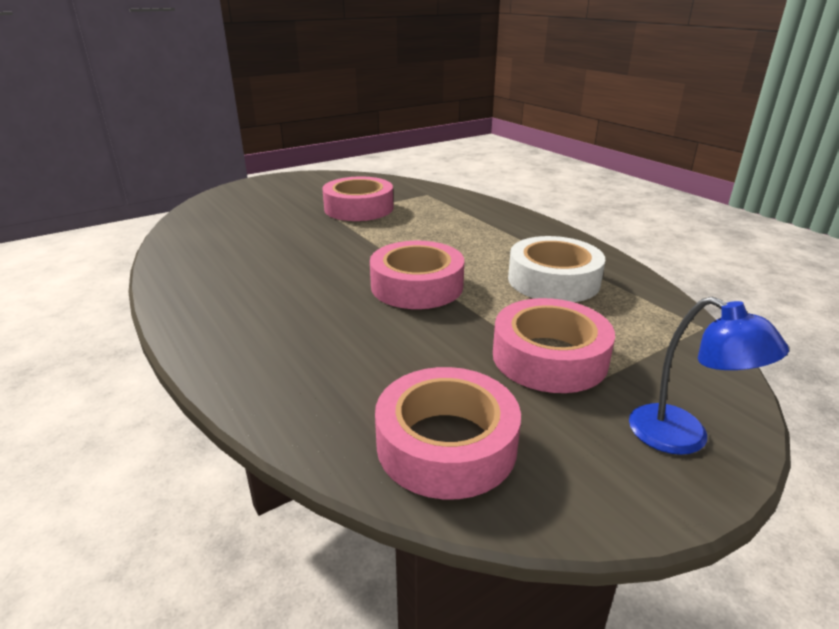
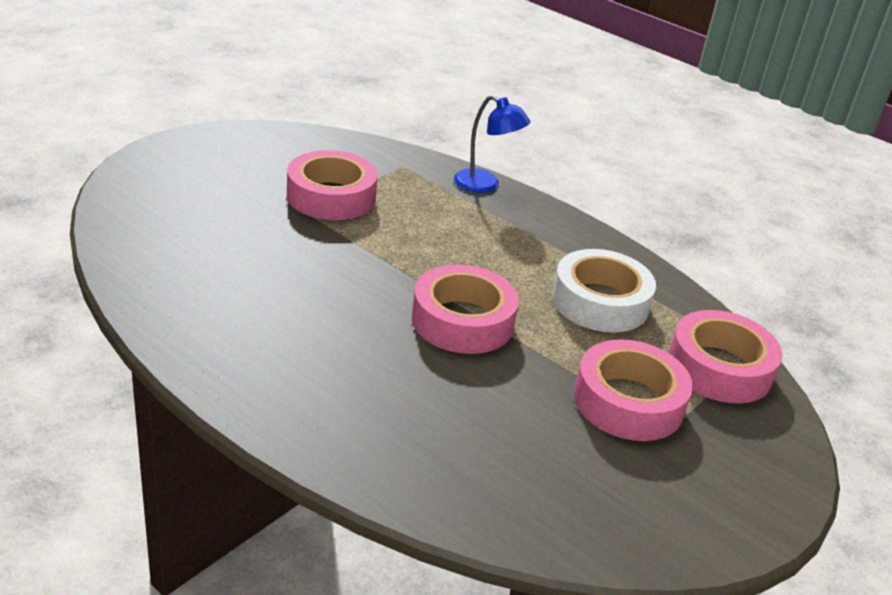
camera: 20 degrees left, 5 degrees up
(446, 444) = (574, 505): pink tape -> pink tape (719, 368)
(683, 437) = (759, 473): blue lamp -> blue lamp (485, 185)

